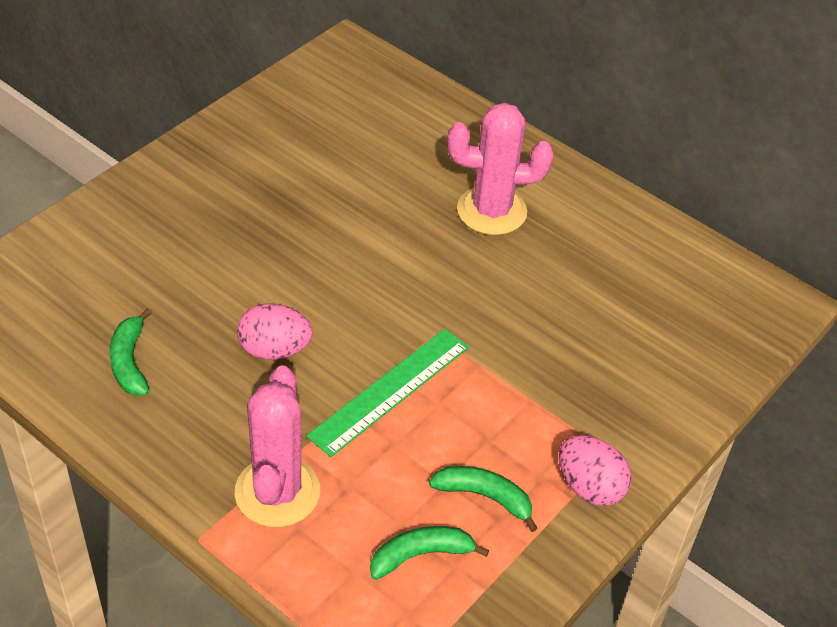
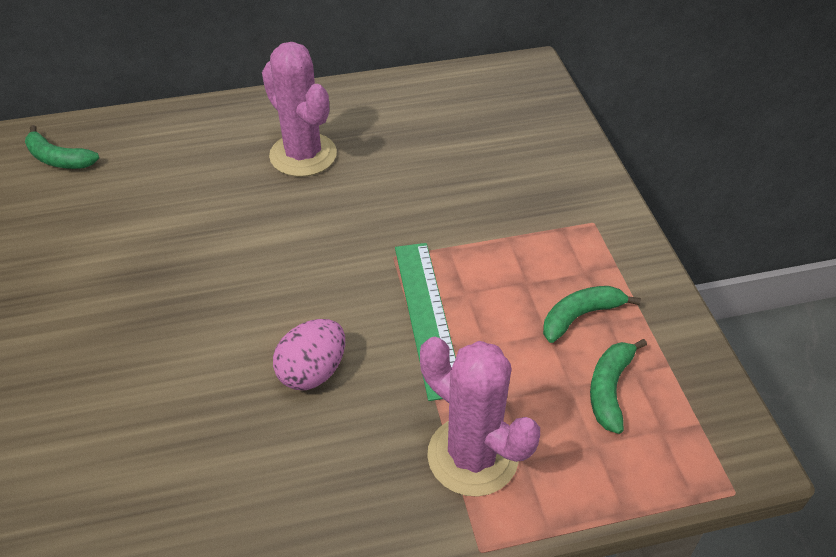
camera: 50 degrees left, 0 degrees up
(130, 362) = (221, 496): green banana -> green banana (58, 159)
(491, 211) = (303, 155): pink cactus -> pink cactus turned 75 degrees counterclockwise
(589, 487) = (614, 251): pink egg -> none

